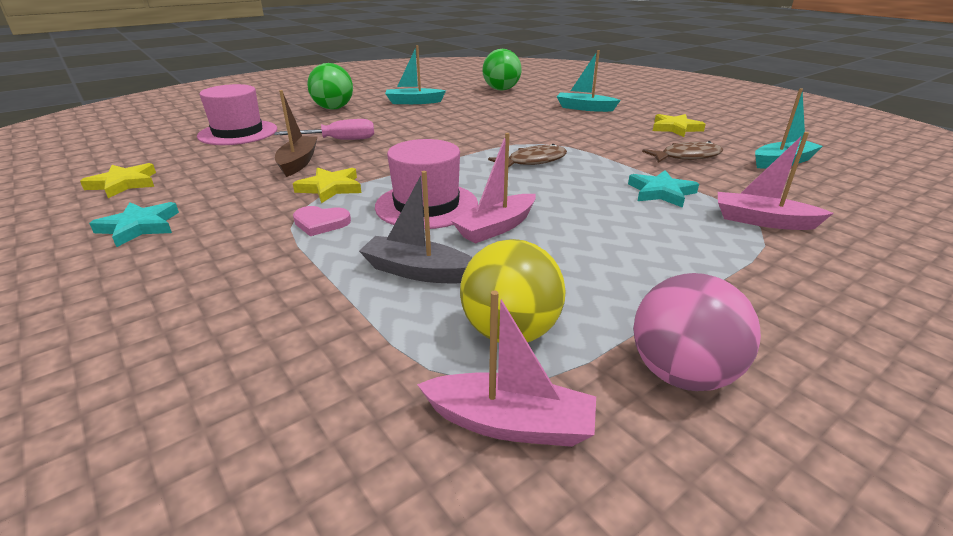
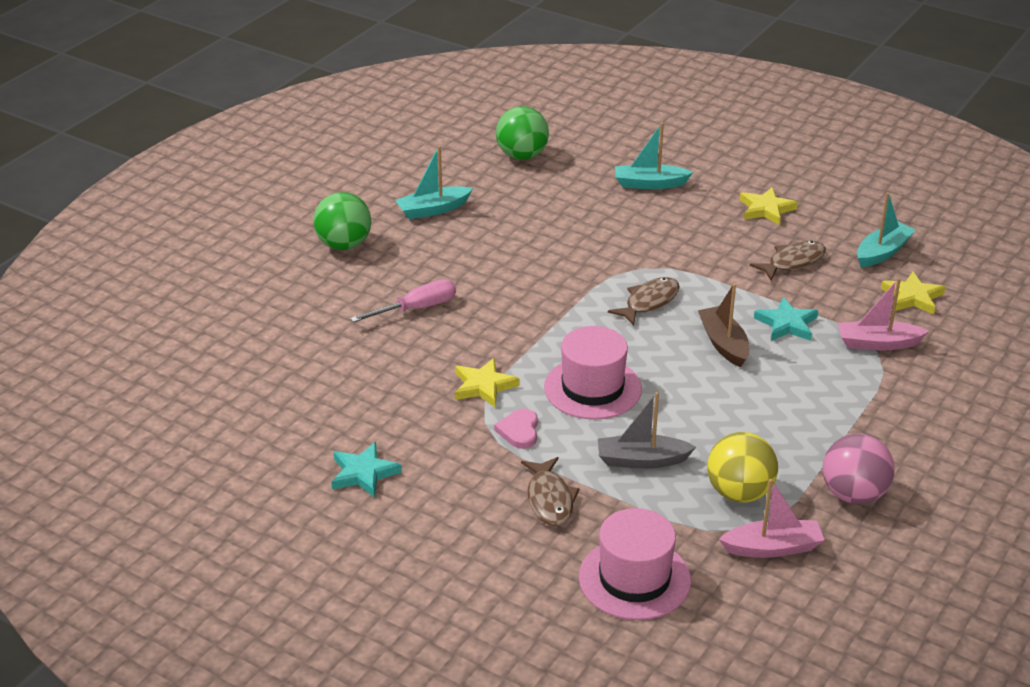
camera: 20 degrees left, 5 degrees up
(124, 184) = (269, 427): yellow star -> yellow star (912, 297)
(238, 133) = (282, 320): pink hat -> pink hat (634, 579)
(276, 287) = (549, 499): none -> brown fish
(298, 163) = (412, 356): brown boat -> brown boat (723, 344)
(321, 223) = (519, 431): pink heart -> pink heart turned 105 degrees clockwise
(496, 227) = (670, 401): pink boat -> none

